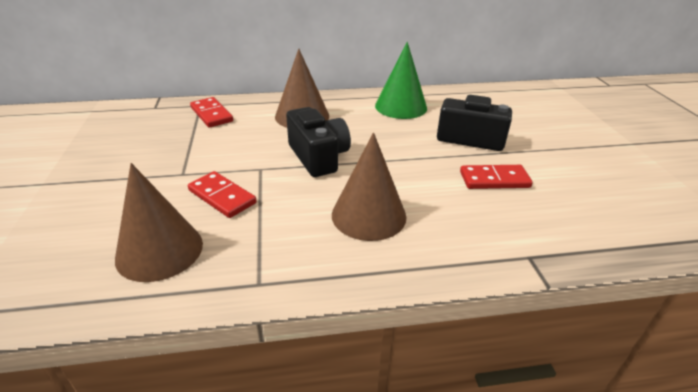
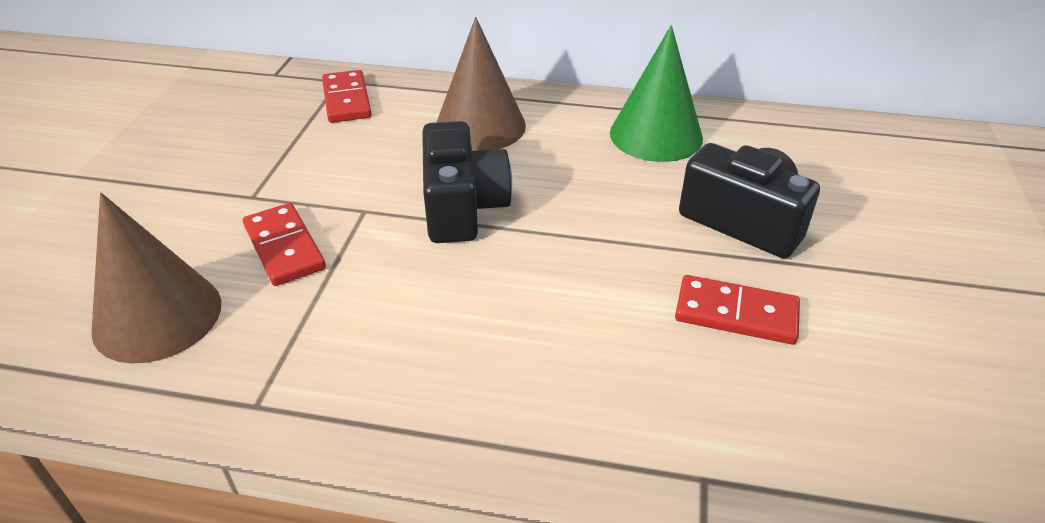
camera: 20 degrees right, 5 degrees up
(368, 215) = (479, 331): brown cone -> none

